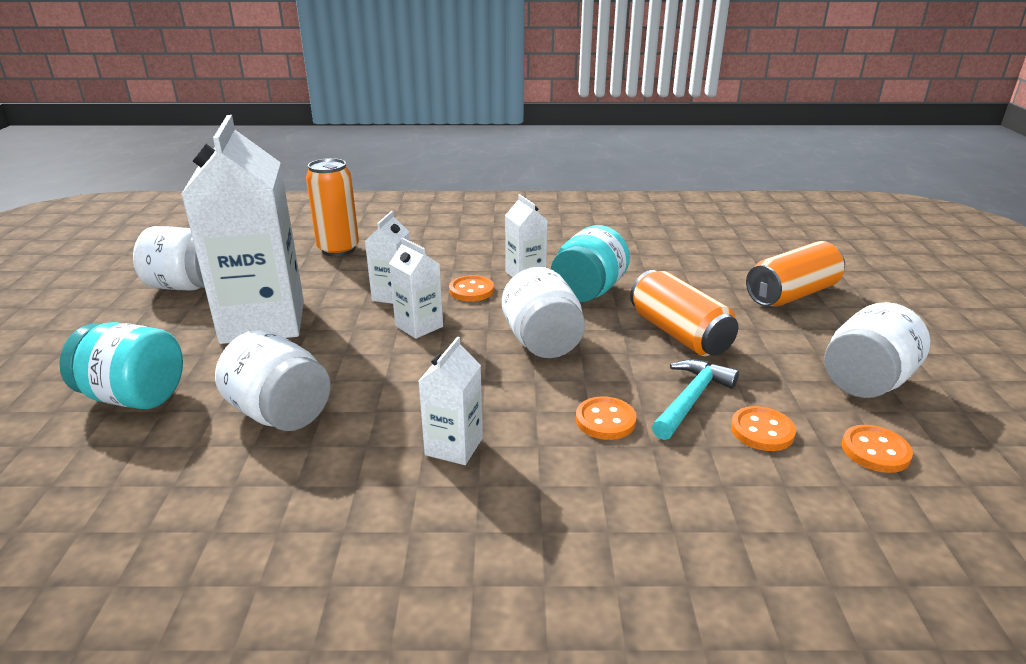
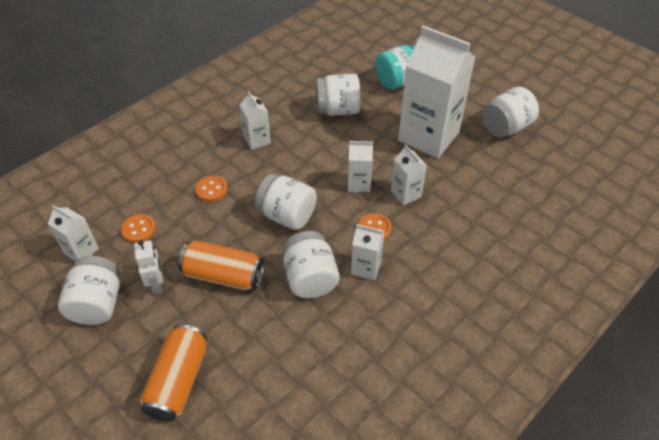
camera: 135 degrees right, 20 degrees up
(338, 249) = (503, 206): orange can -> none
(588, 292) = (310, 279): turquoise jar -> white jar
(691, 399) = (183, 227): turquoise hammer -> none
(771, 363) = (157, 284): none -> white robot
(875, 451) = (81, 251): orange button -> white carton

